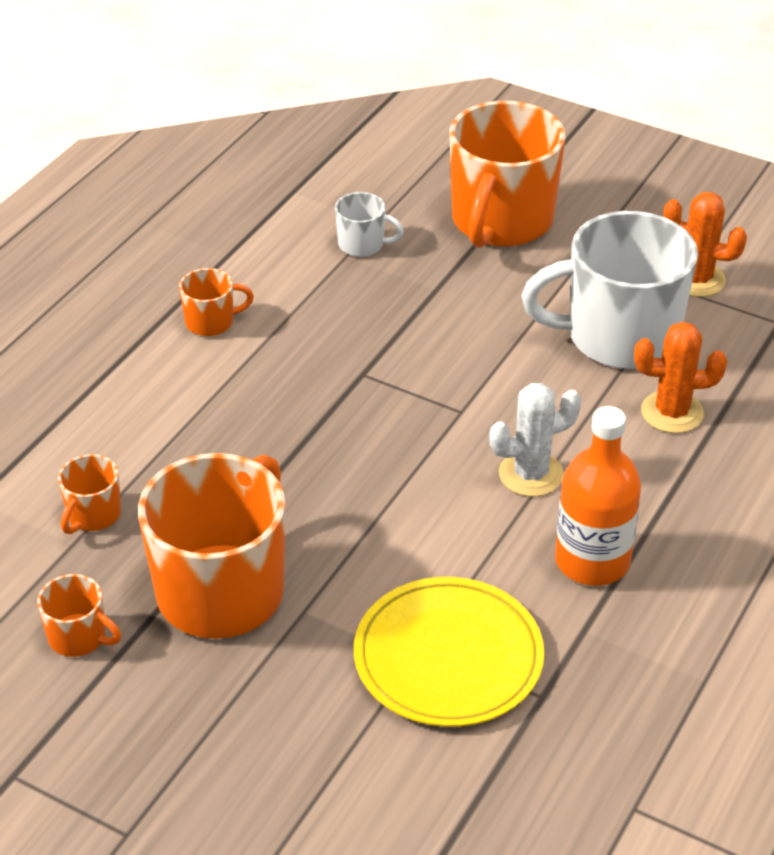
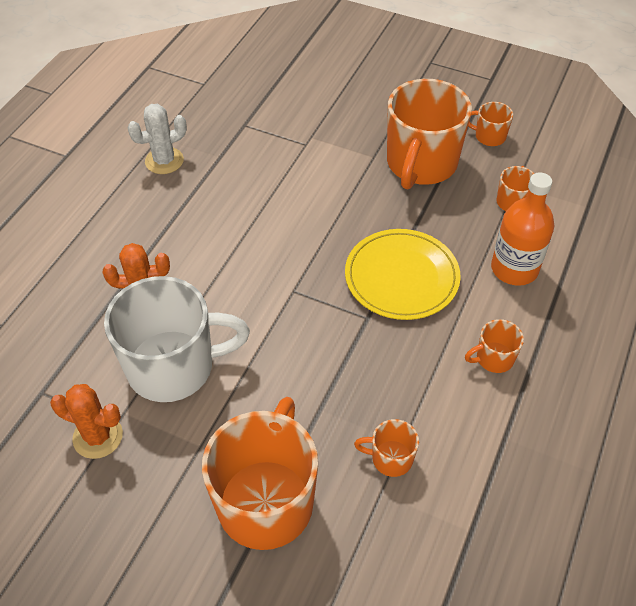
camera: 175 degrees right, 10 degrees up
(362, 244) = (390, 458): white mug -> orange mug
(448, 657) = (293, 139): yellow plate -> yellow plate (401, 277)
(531, 474) = (246, 246): white cactus -> white cactus (164, 161)
(592, 561) = (212, 193): orange bottle -> orange bottle (514, 269)

